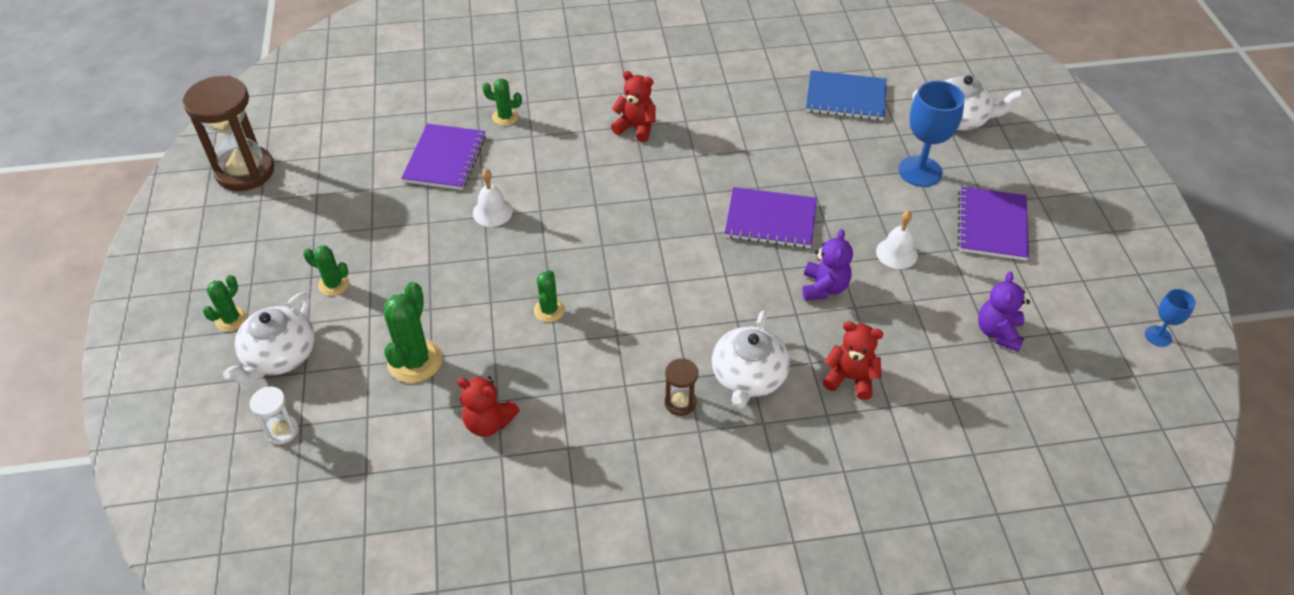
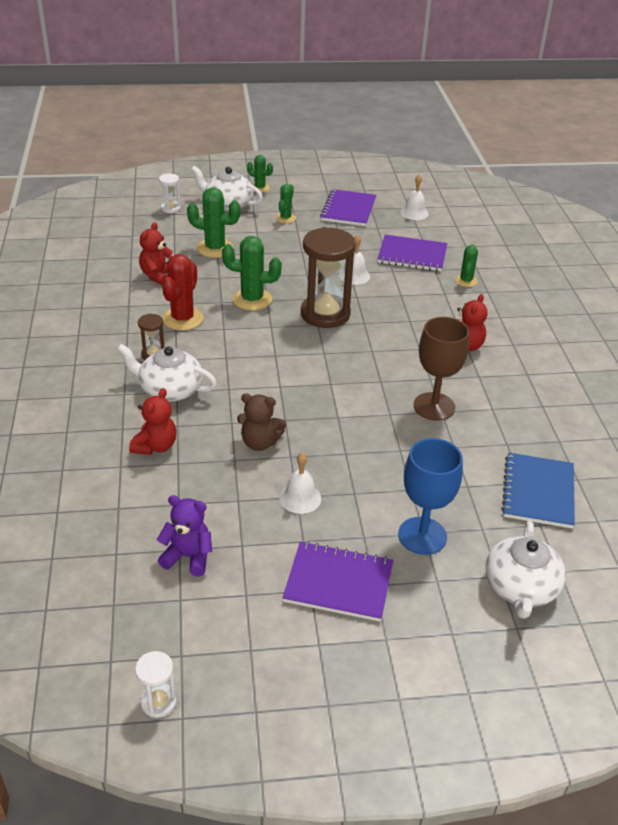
camera: 90 degrees right, 10 degrees down
(245, 171) = (391, 183): brown hourglass -> brown hourglass (325, 314)
(336, 152) = (414, 213): none -> white bell
(549, 310) = (252, 299): green cactus -> green cactus, size x1.69
(597, 380) = (182, 319): none -> red cactus
(740, 155) = (434, 406): none -> brown goblet
(770, 220) = (346, 418): purple notebook -> purple notebook (348, 209)
(824, 287) = (260, 443): purple teddy bear -> brown teddy bear
(1158, 336) = (158, 702): blue goblet -> white hourglass

